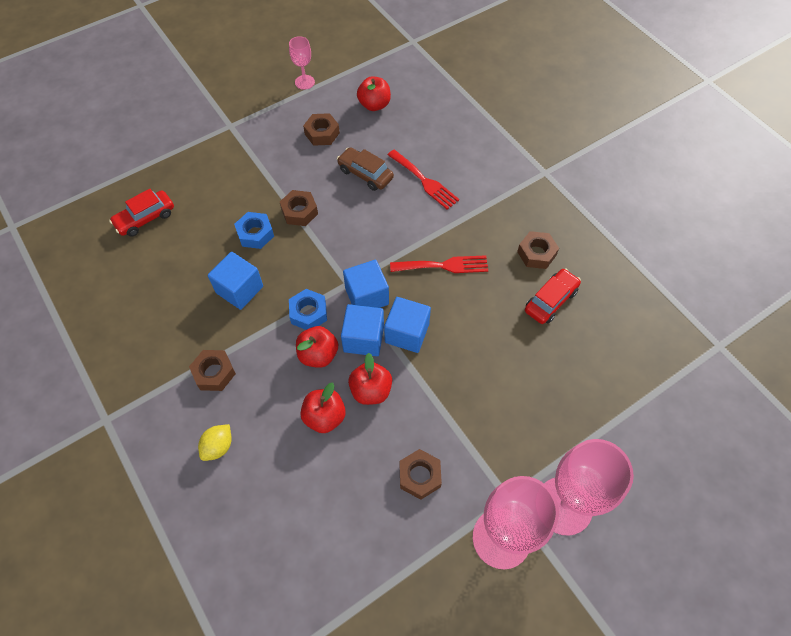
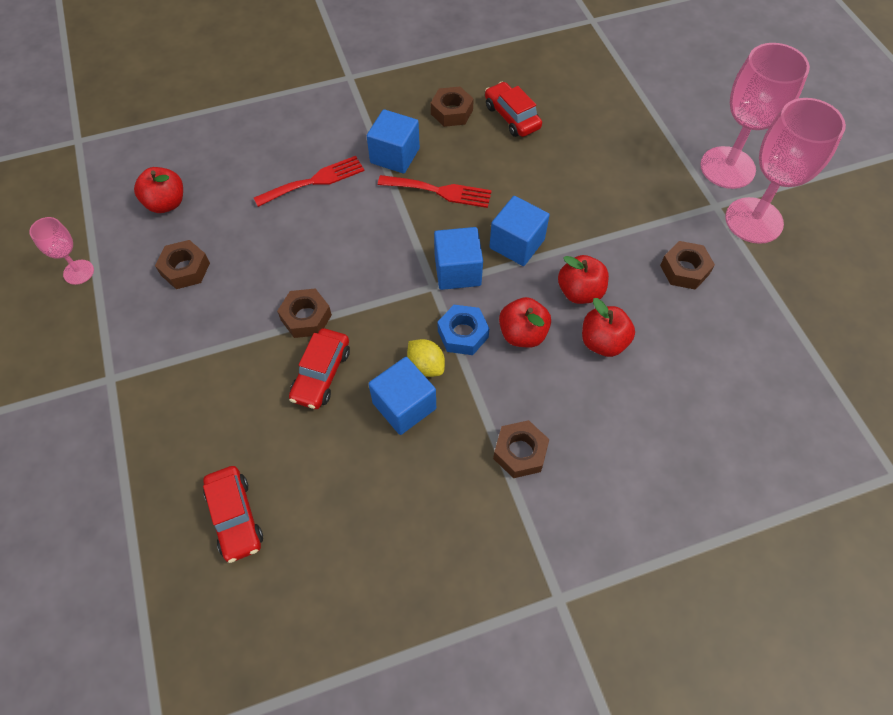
camera: 75 degrees left, 0 degrees up
(218, 446) = (621, 460): yellow lemon -> yellow lemon (426, 365)
(255, 234) = (321, 374): blue nut -> red car
(363, 338) = (513, 285): blue cube -> blue cube (395, 155)
(365, 174) = (277, 236): brown car -> none
(444, 265) = (440, 191): red fork -> red fork turned 90 degrees clockwise

